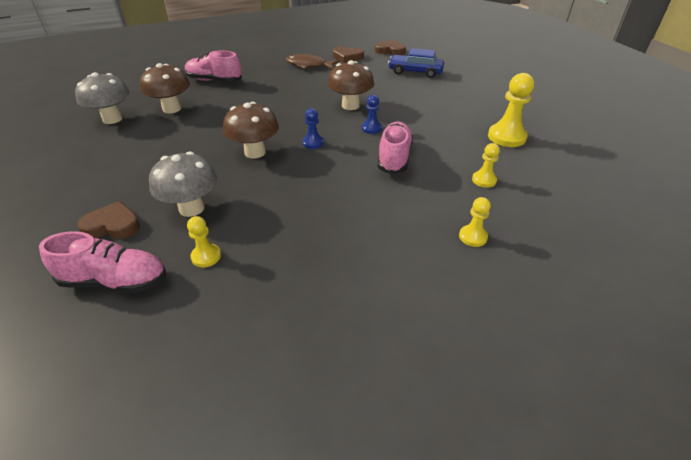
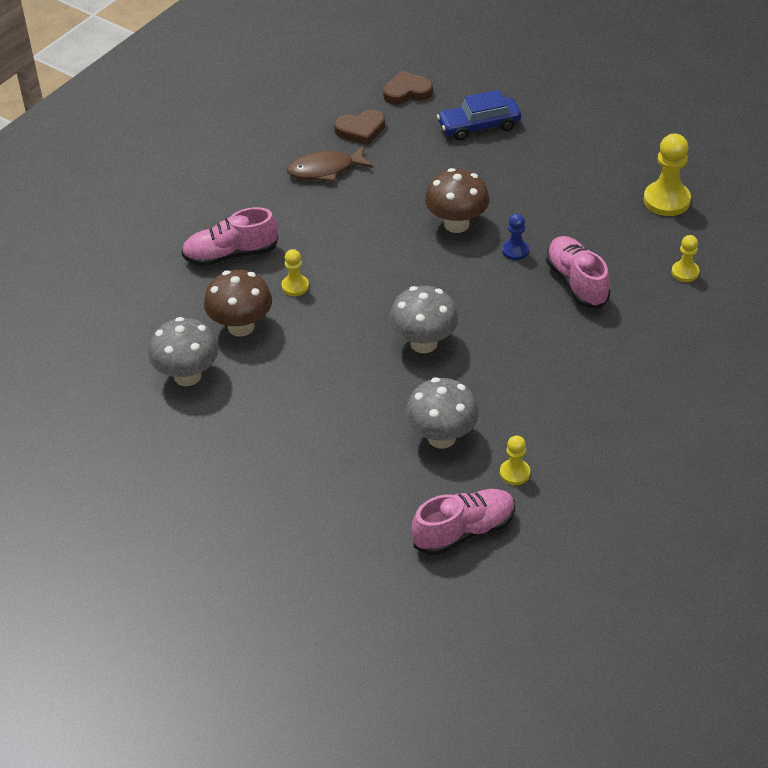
camera: 30 degrees left, 5 degrees up
(112, 225) = (388, 490): brown heart -> none
(255, 152) = (423, 343): brown mushroom -> grey mushroom
(313, 143) = (472, 301): blue pawn -> none
(473, 237) = (720, 343): yellow pawn -> yellow pawn (295, 286)

